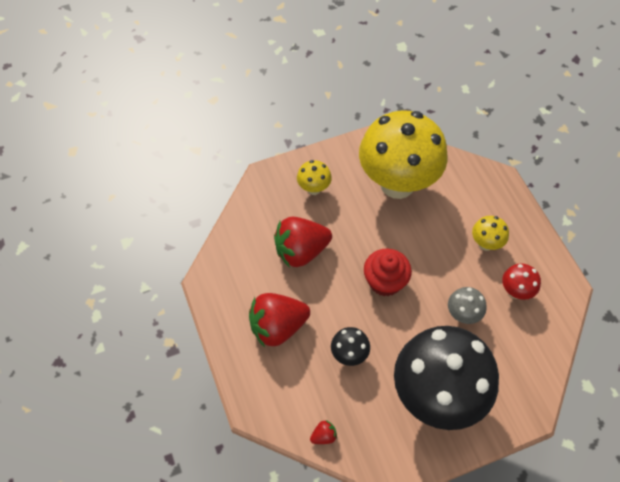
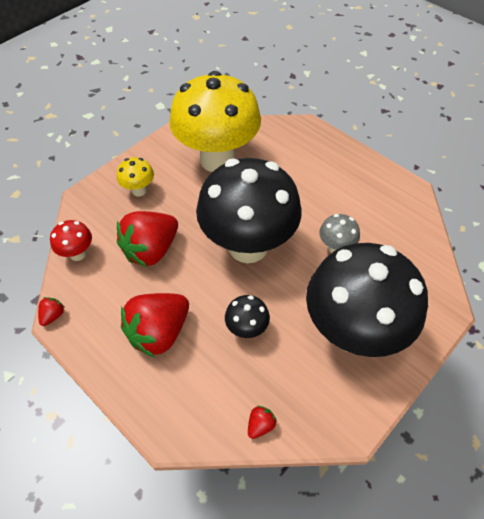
camera: 25 degrees left, 5 degrees down
(202, 277) = (53, 315): none -> red strawberry
(385, 281) = (248, 246): red cupcake -> black mushroom
(485, 244) = (322, 180): yellow mushroom -> none
(515, 291) = (370, 210): red mushroom -> red mushroom (78, 254)

